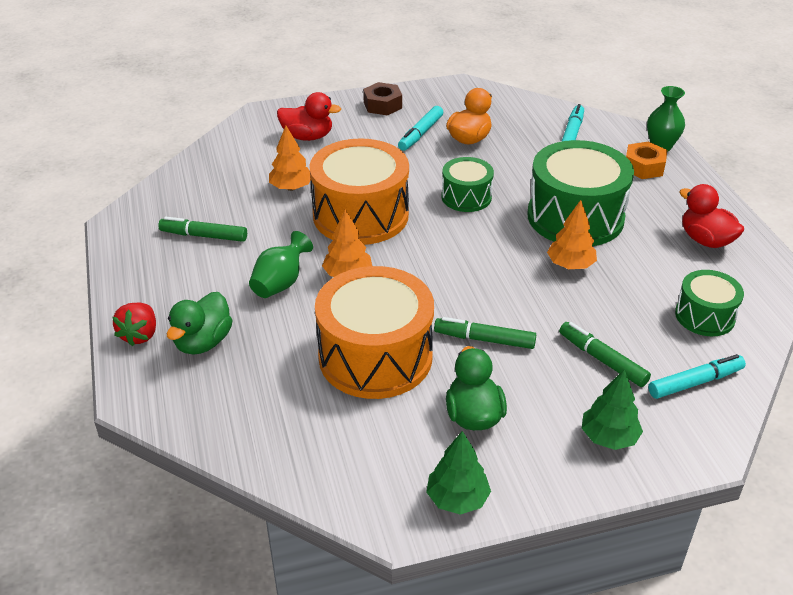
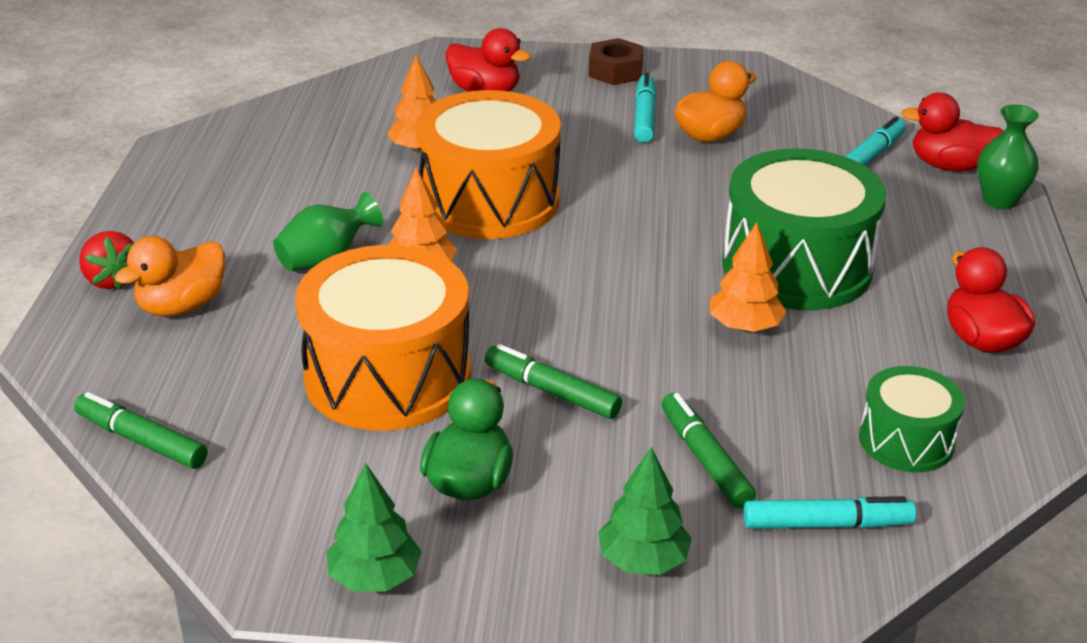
camera: 20 degrees right, 5 degrees down
(140, 335) = (112, 280): red strawberry -> red strawberry turned 60 degrees counterclockwise
(203, 342) = (182, 306): green duck -> orange duck
(204, 236) = (269, 183): green marker -> green marker (142, 441)
(421, 134) = (644, 116): turquoise marker -> turquoise marker turned 135 degrees clockwise
(466, 197) = (653, 208): green drum -> none
(619, 129) = (949, 166): none -> red duck
(644, 167) = (952, 222): orange nut -> none

